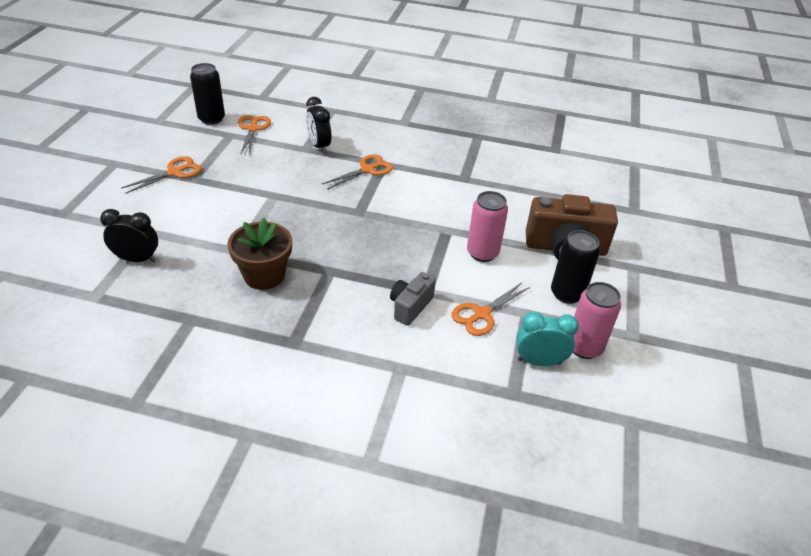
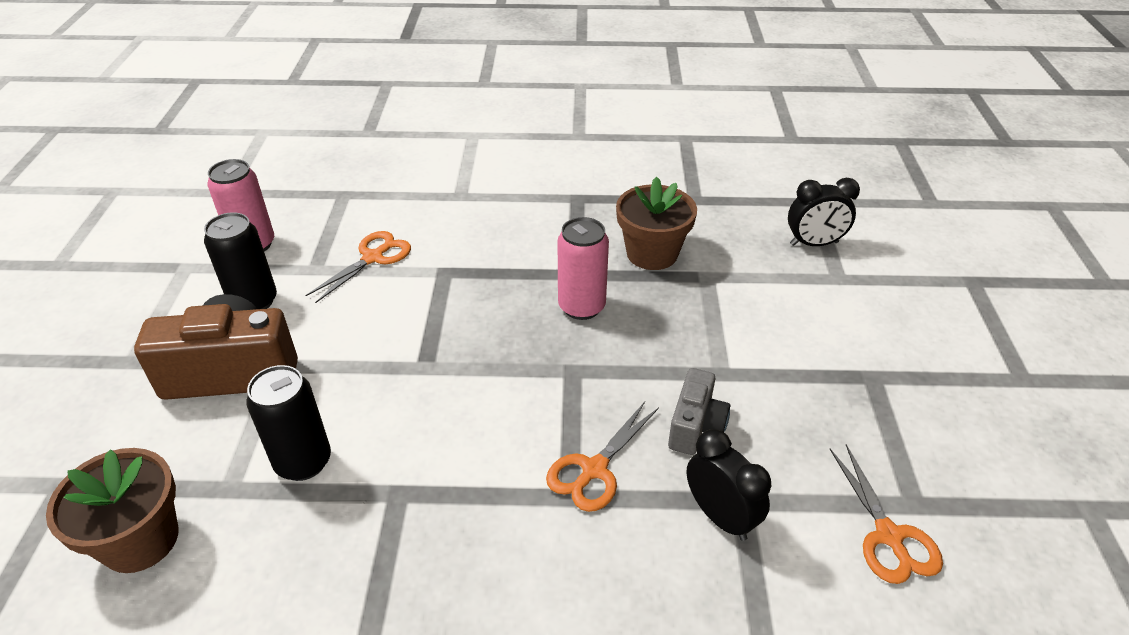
camera: 170 degrees right, 0 degrees up
(174, 172) = (913, 382): orange scissors -> none
(211, 119) = (999, 547): black can -> black can (303, 462)
(410, 307) = (462, 251): grey camera -> grey camera (695, 426)
(482, 253) = (368, 338): pink can -> pink can (581, 307)
(539, 361) = (311, 223): turquoise clock -> none
(582, 183) = (140, 540): none -> brown flower pot

